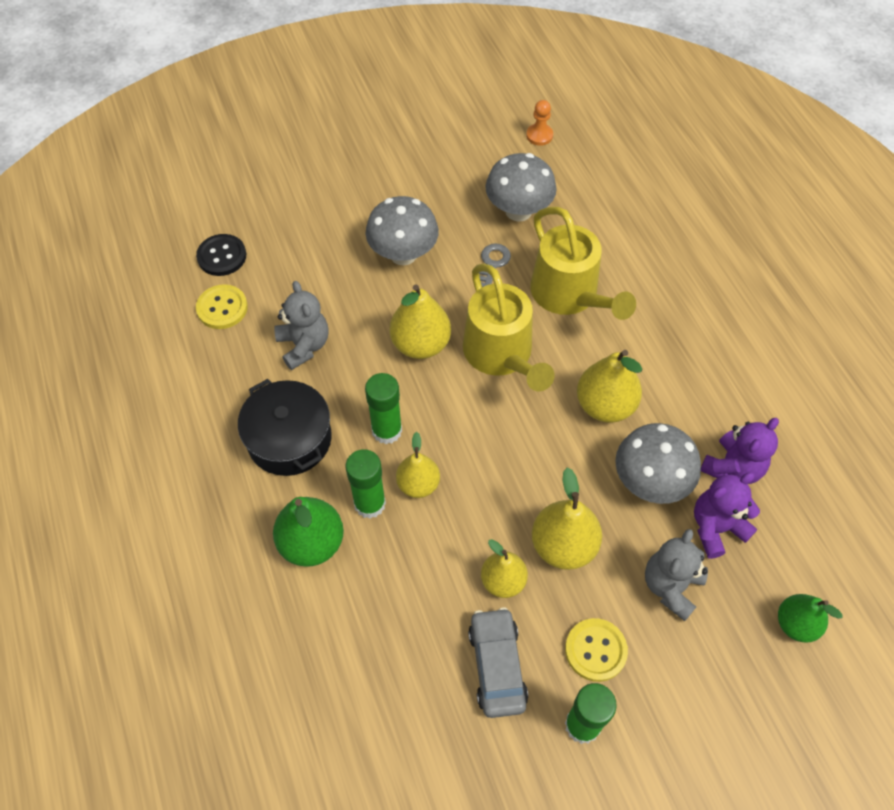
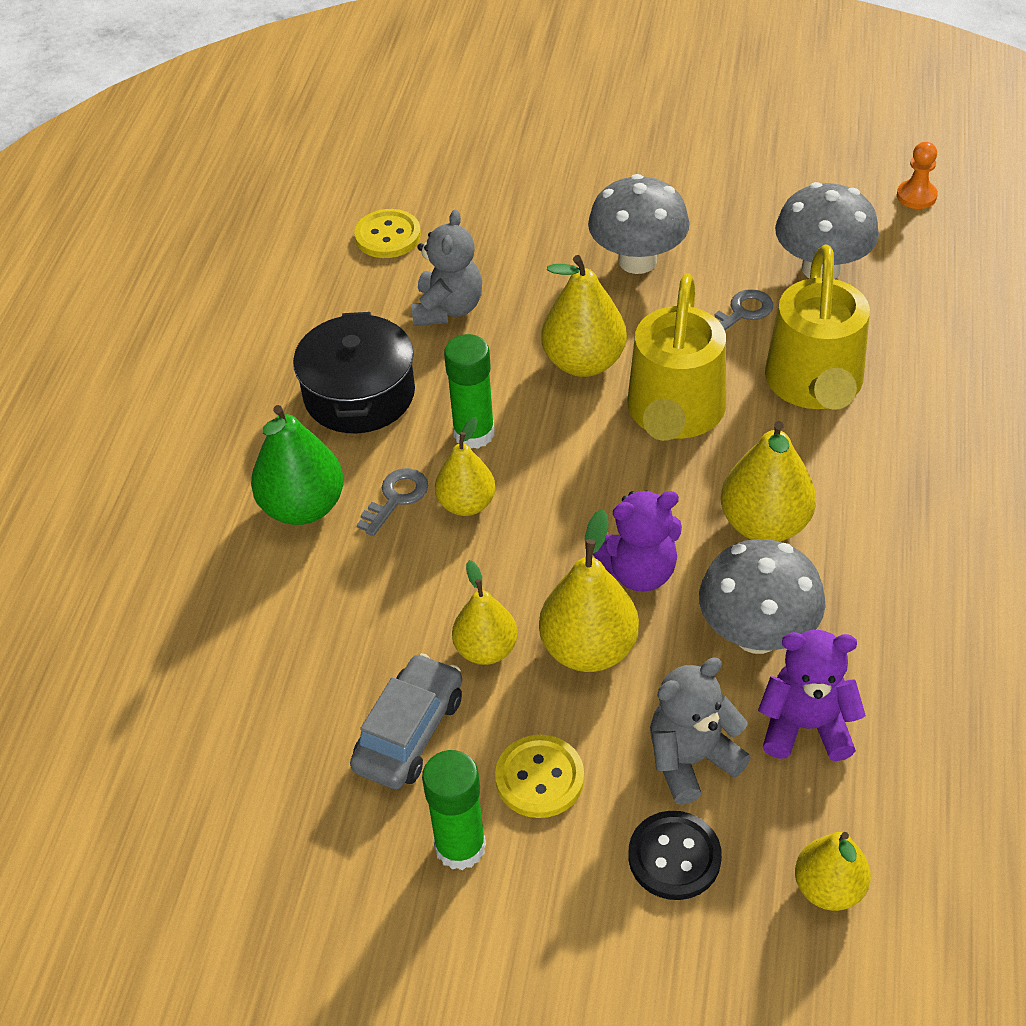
camera: 35 degrees right, 10 degrees down
(222, 256) = (427, 185): black button -> black button (674, 857)
(370, 504) = (396, 498): green glue stick -> grey key
(732, 468) = (884, 670): purple teddy bear -> purple teddy bear (638, 572)
(796, 624) = (828, 888): green pear -> yellow pear

